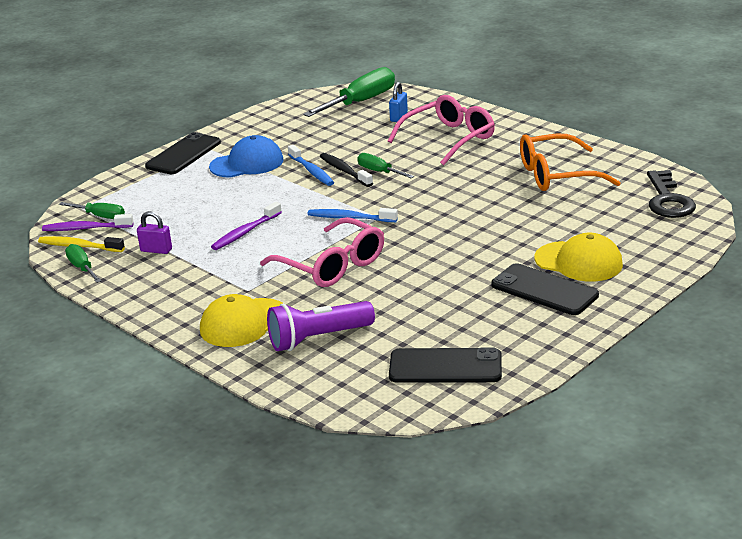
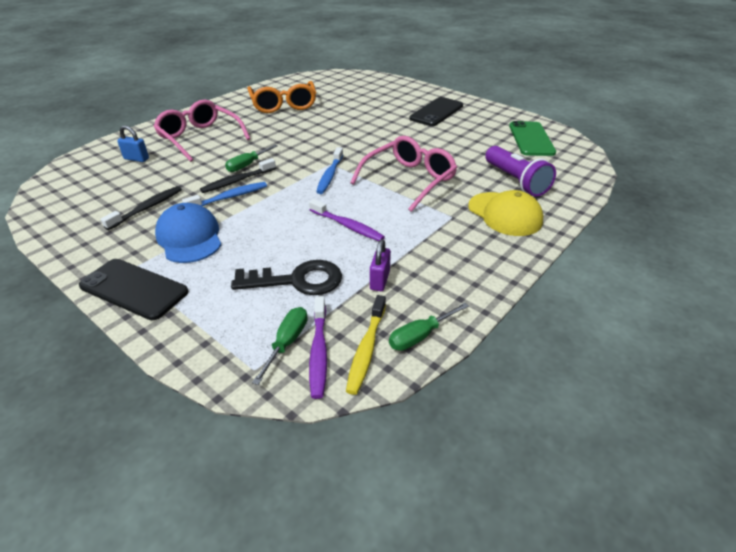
camera: 95 degrees left, 10 degrees up
(300, 139) = (147, 208): none -> black toothbrush
(360, 102) = (82, 178): green screwdriver -> none
(445, 366) = (531, 139): black phone -> green phone
(579, 262) = (402, 103): yellow cap -> none
(668, 200) = (329, 80): black key -> black key (297, 280)

